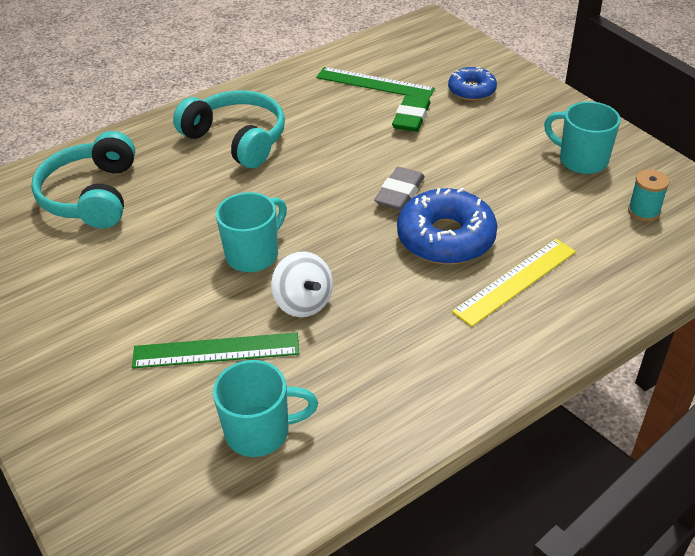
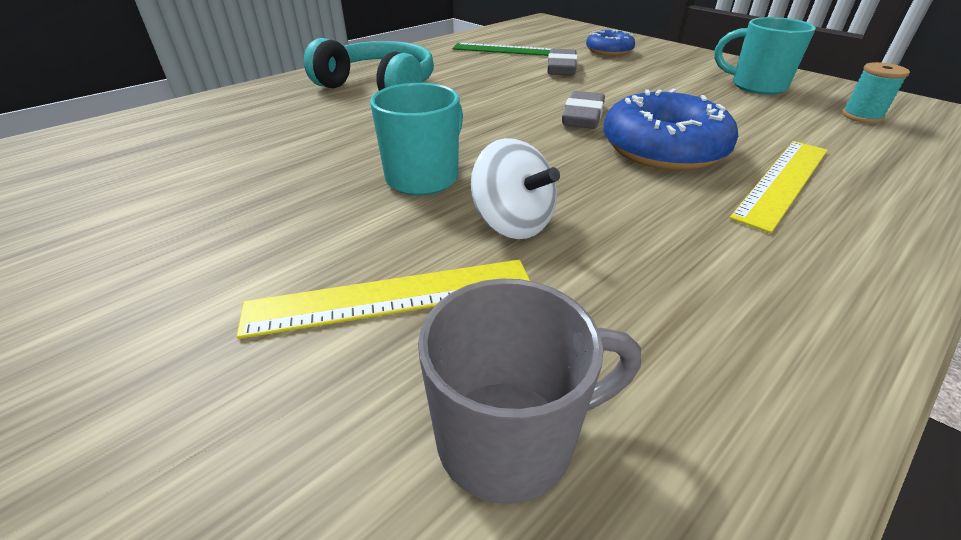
camera: 10 degrees left, 5 degrees down
(91, 195) = (198, 136): turquoise headphones -> none
(216, 350) = (391, 296): green ruler -> yellow ruler
(260, 432) = (510, 438): turquoise mug -> grey mug
(411, 118) = (561, 68): green eraser -> grey eraser

